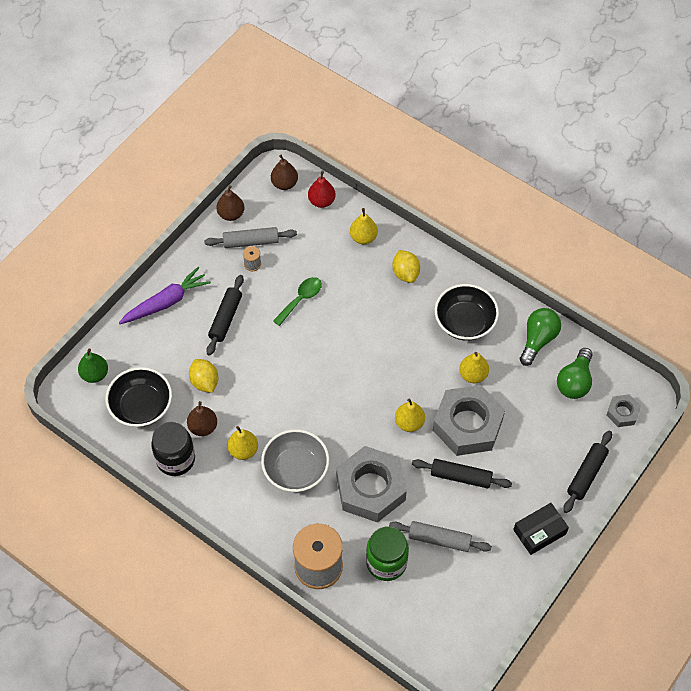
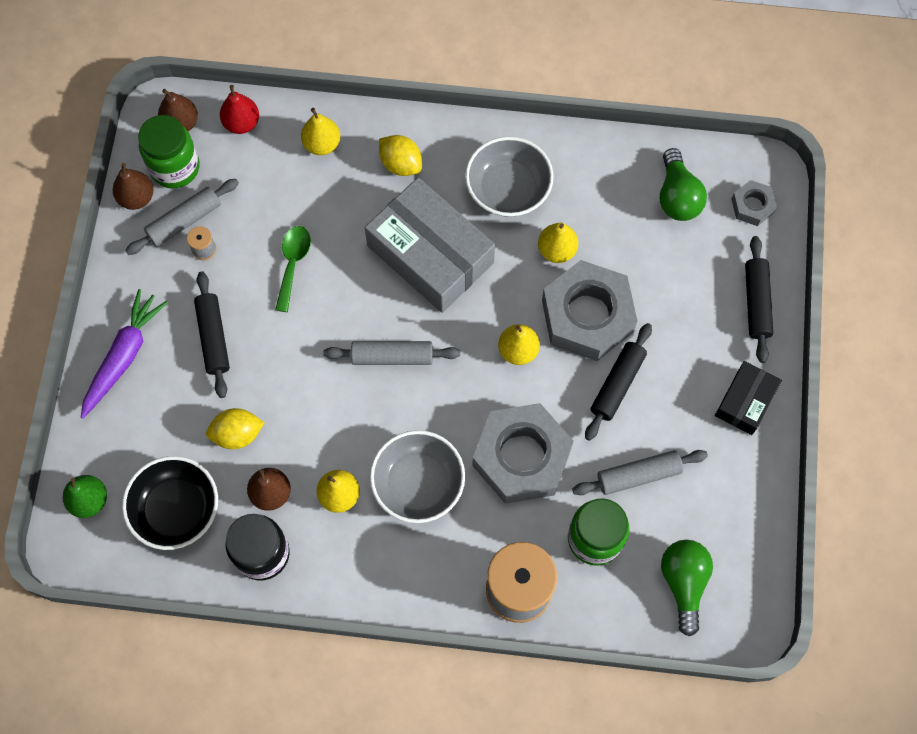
camera: 30 degrees left, 10 degrees up
(204, 382) = (237, 434): yellow lemon -> yellow lemon turned 45 degrees counterclockwise
(265, 208) = (175, 167): none -> green jar
(327, 385) = (392, 356): none -> grey rolling pin
(390, 336) = (430, 254): none -> grey box
(461, 477) = (617, 384): black rolling pin -> black rolling pin turned 45 degrees counterclockwise
(465, 322) = (508, 189): black bowl -> grey bowl
(538, 340) = (606, 167): green light bulb -> green light bulb (683, 583)

